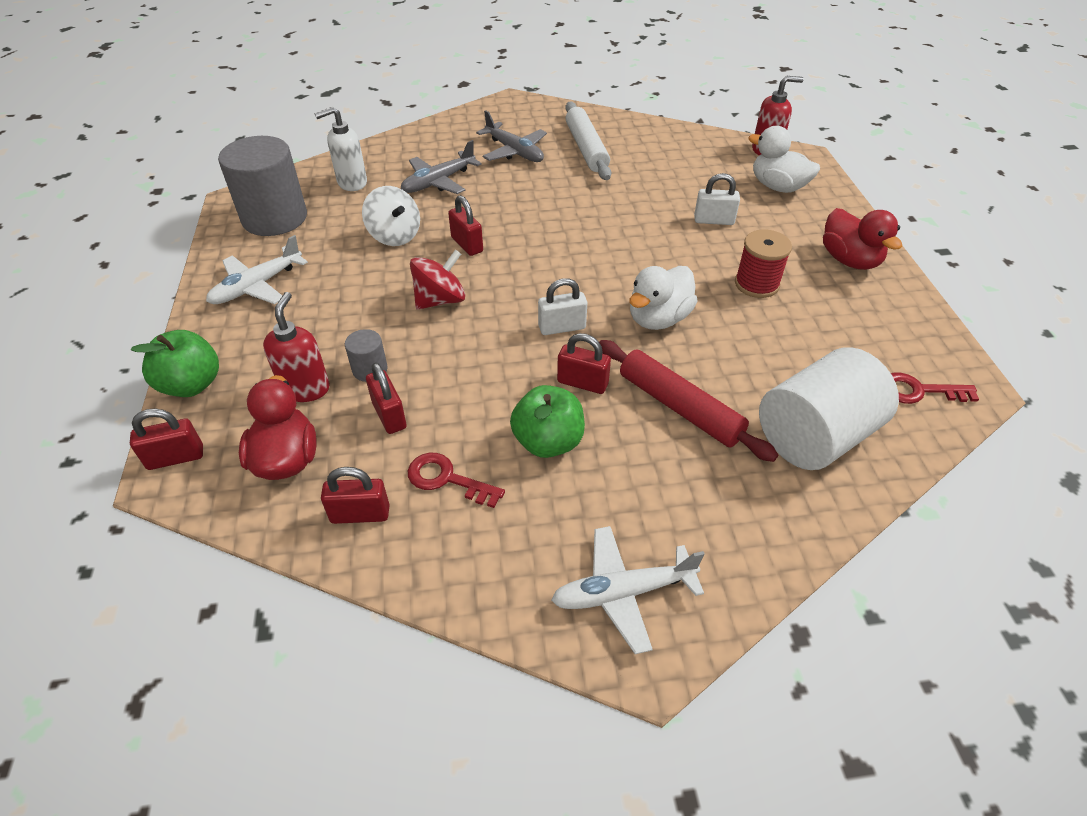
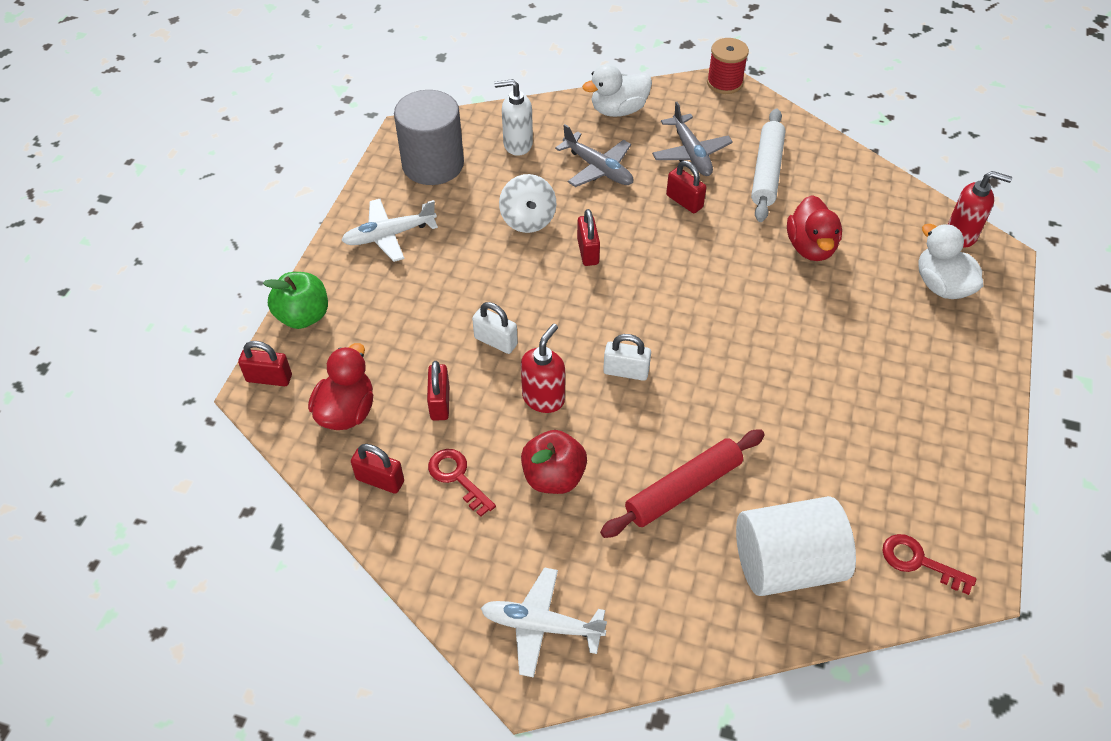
camera: 25 degrees right, 5 degrees up
(306, 388) = (387, 353): red soap dispenser -> red soap dispenser (543, 398)
(370, 369) = (444, 353): grey cylinder -> none
(438, 182) = (598, 168): grey plane -> grey plane turned 120 degrees counterclockwise
(440, 300) = (534, 304): red spinning top -> none
(548, 442) = (553, 477): green apple -> red apple
(582, 383) = (613, 434): red padlock -> red padlock (684, 201)
(658, 318) = (719, 395): white duck -> white duck (618, 110)
(679, 407) = (683, 489): red rolling pin -> red rolling pin turned 75 degrees clockwise
(714, 220) = (844, 304): white padlock -> white padlock (495, 341)
(756, 284) = (839, 392): red spool -> red spool (724, 83)
(849, 260) = (955, 399): red duck -> red duck (810, 247)

